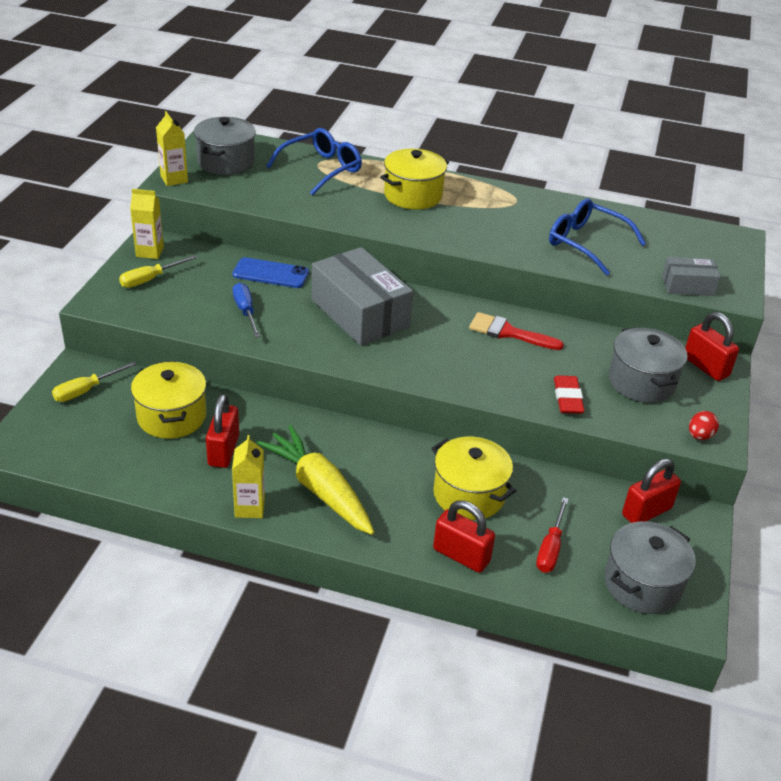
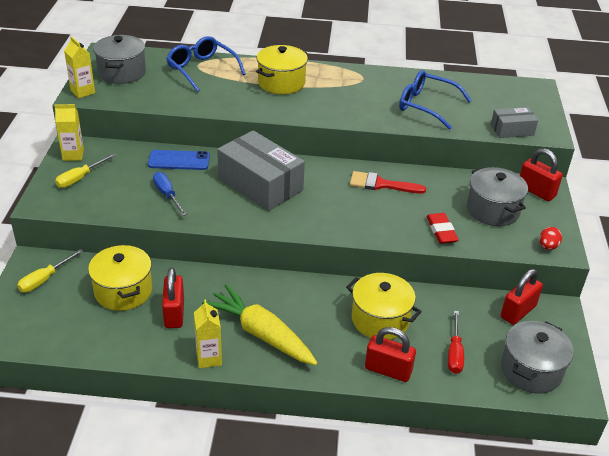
camera: 10 degrees left, 0 degrees up
(321, 169) = (202, 69): blue glasses -> blue glasses turned 75 degrees counterclockwise

